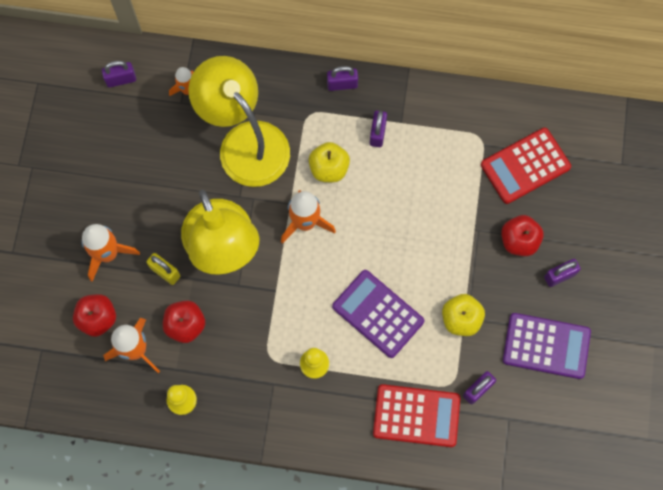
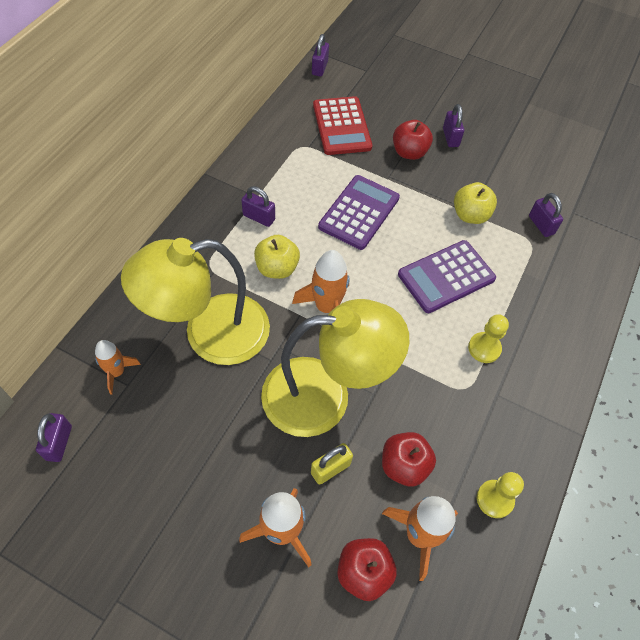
camera: 75 degrees left, 15 degrees down
(342, 84) = (192, 229): purple padlock -> purple padlock (319, 68)
(416, 416) = (557, 279): red calculator -> none
(546, 346) = (512, 166): purple calculator -> purple calculator (359, 212)

